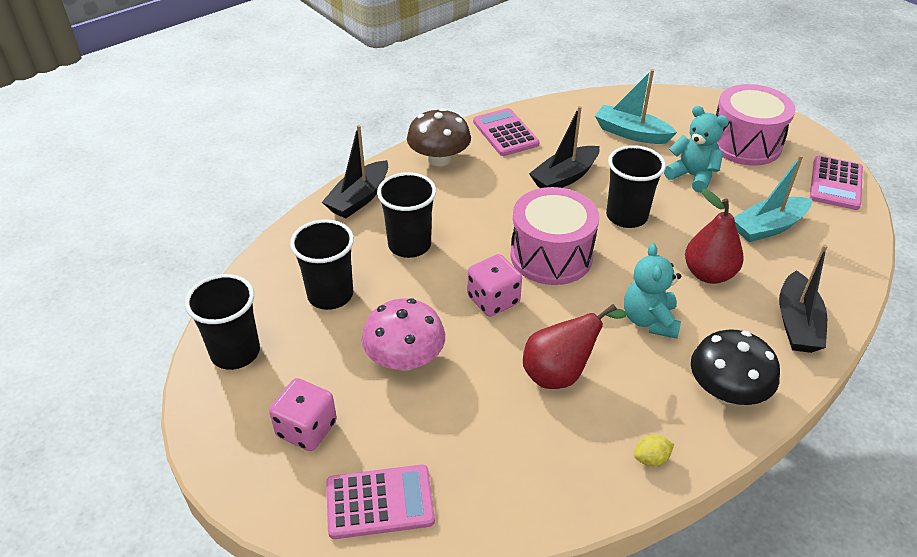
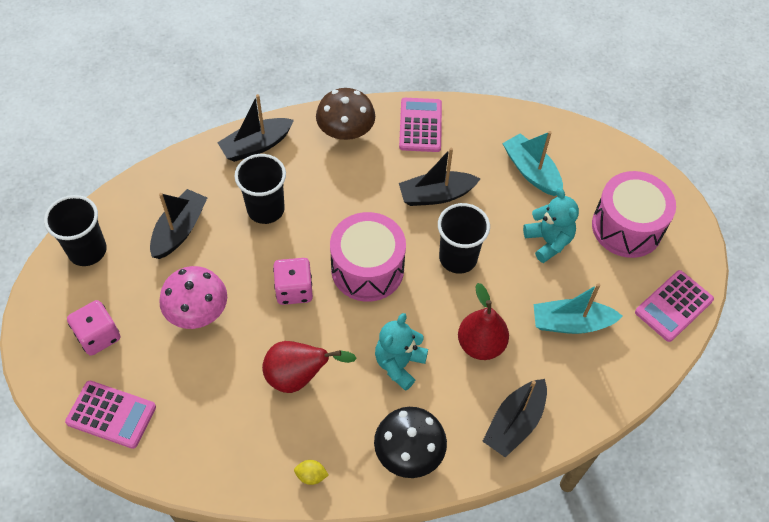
camera: 25 degrees right, 15 degrees up
(330, 295) = (179, 230): black cup -> black boat

